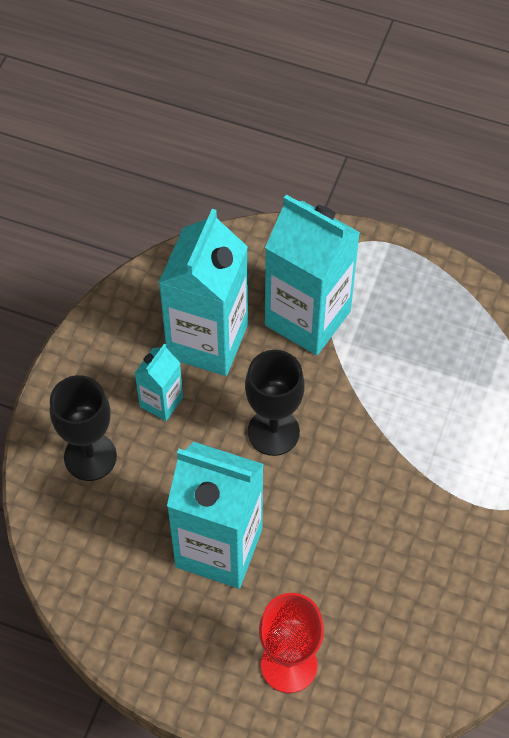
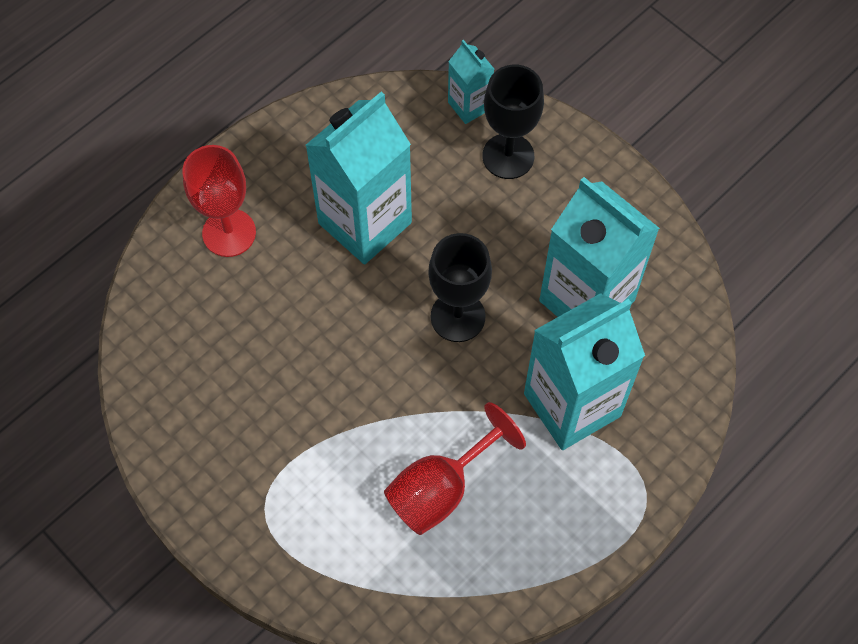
camera: 115 degrees right, 5 degrees up
(161, 402) = (537, 234): turquoise carton -> turquoise carton (469, 106)
(430, 382) = (441, 488): none -> red goblet

